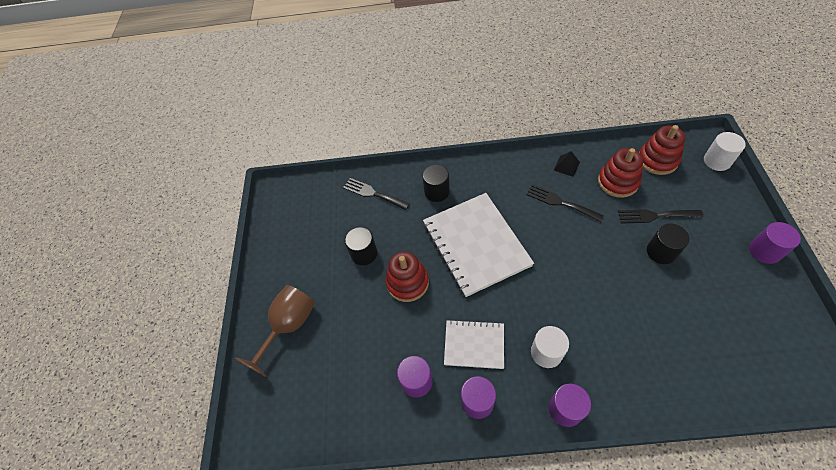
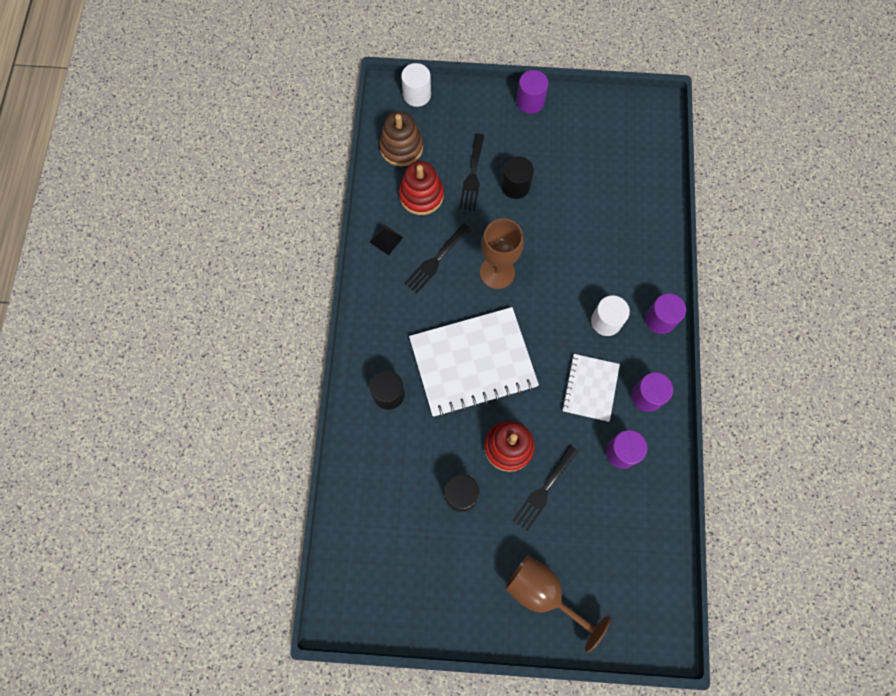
camera: 90 degrees left, 15 degrees up
(373, 193) = (372, 475): black fork -> black fork (544, 490)
(565, 250) = (497, 272): none -> brown goblet
(657, 160) = (401, 147): red stacking toy -> brown stacking toy

